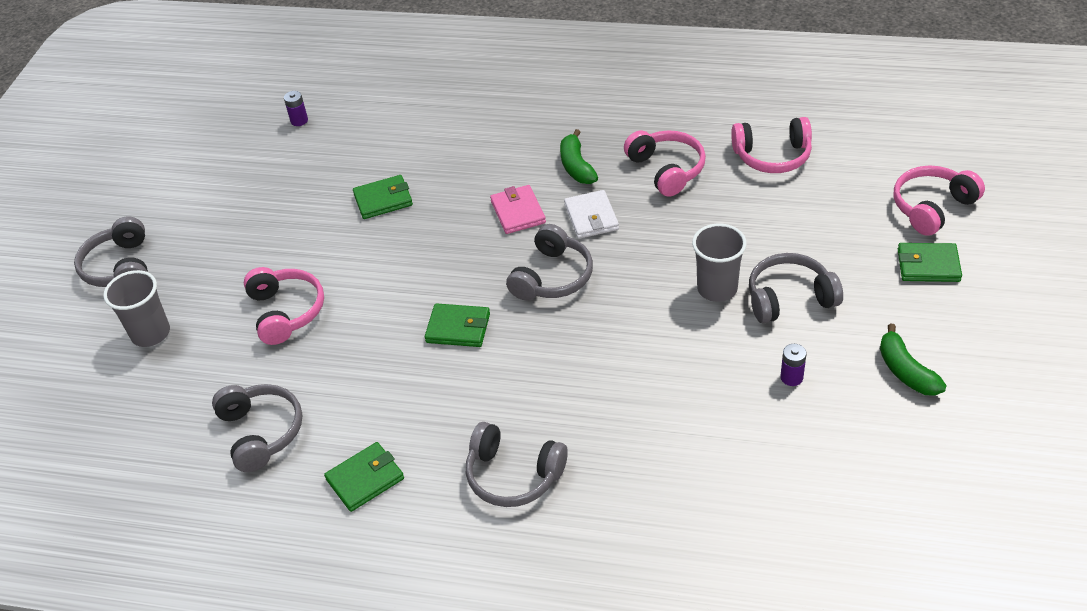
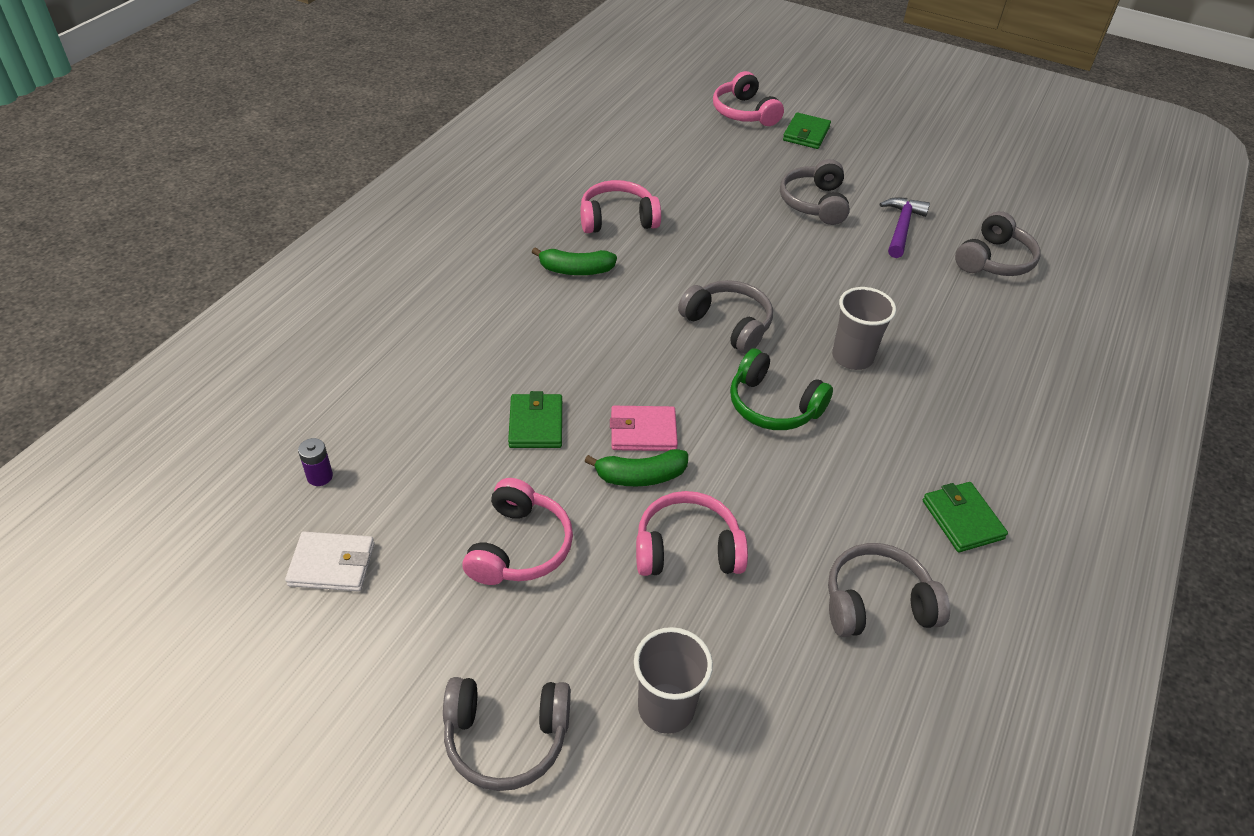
camera: 80 degrees left, 0 degrees up
(458, 328) = (773, 405): green wallet -> green headphones
(513, 475) = (975, 409): grey headphones -> grey headphones (994, 260)
(518, 212) = (621, 325): pink wallet -> pink wallet (643, 431)
(591, 217) = (657, 280): white wallet -> white wallet (332, 564)
(717, 289) = (788, 235): grey cup -> grey cup (852, 357)
(772, 156) = (637, 161): pink headphones -> pink headphones (519, 547)
(791, 377) = (901, 227): purple battery -> purple hammer
(906, 371) = (910, 177): green banana -> green banana (640, 476)

